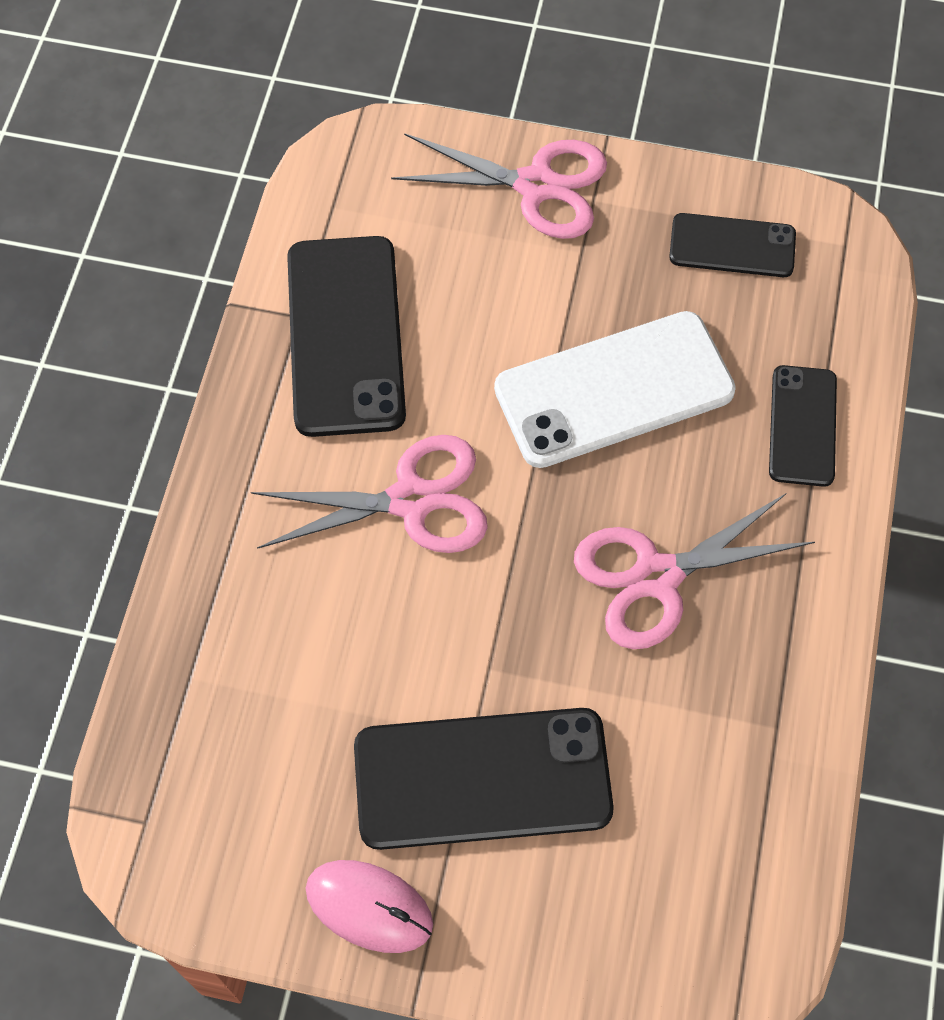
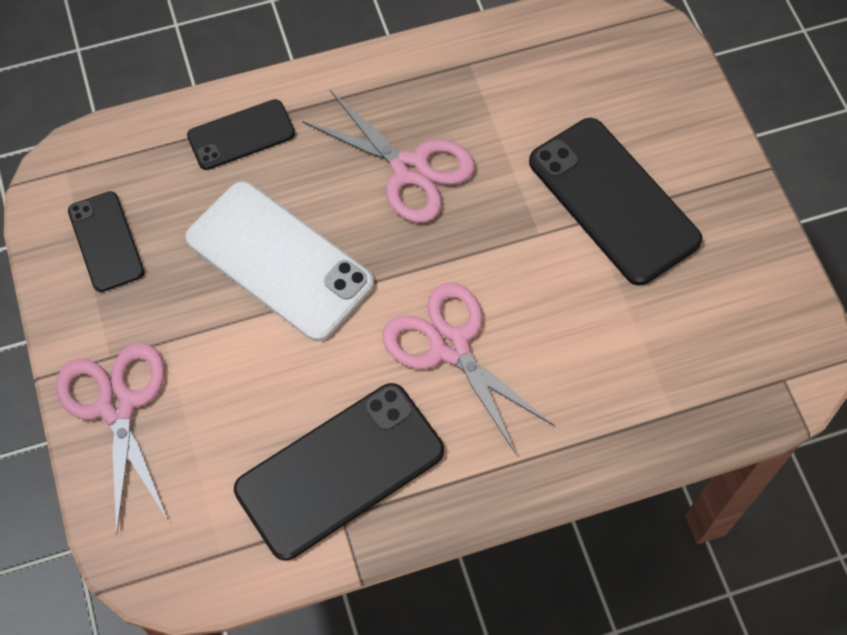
camera: 120 degrees left, 0 degrees up
(369, 907) = (734, 221): pink mouse -> none

